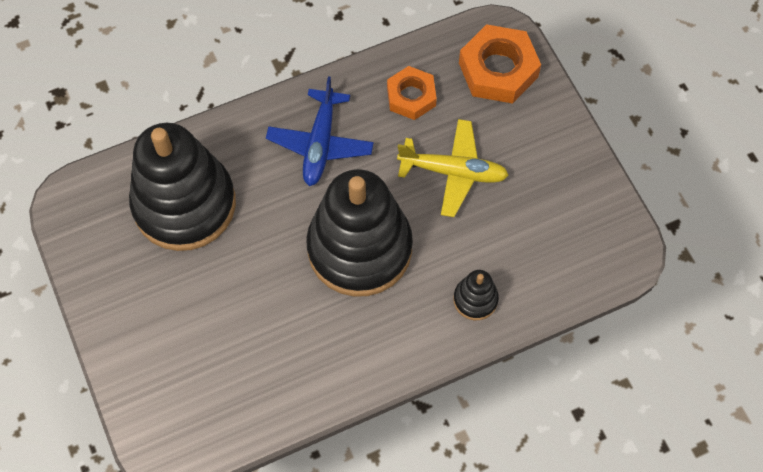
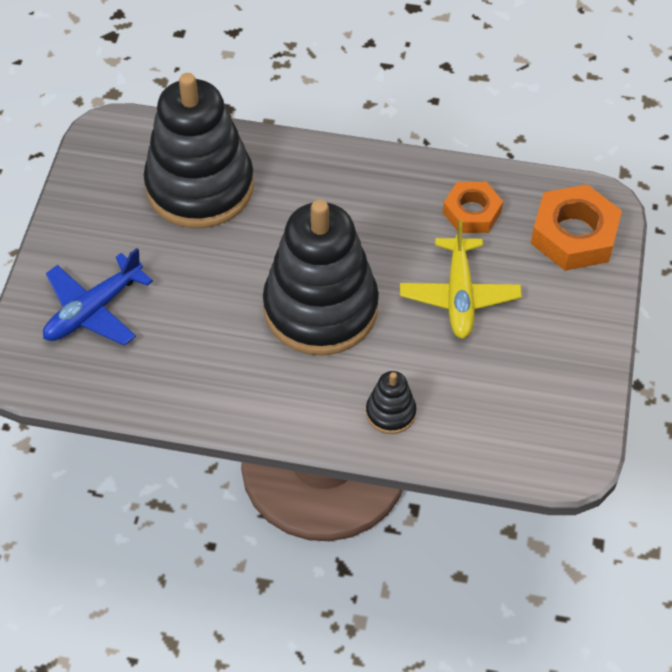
camera: 35 degrees right, 10 degrees down
(320, 144) = (356, 205): blue plane -> blue plane (93, 310)
(453, 172) = (459, 295): yellow plane -> yellow plane turned 45 degrees clockwise

